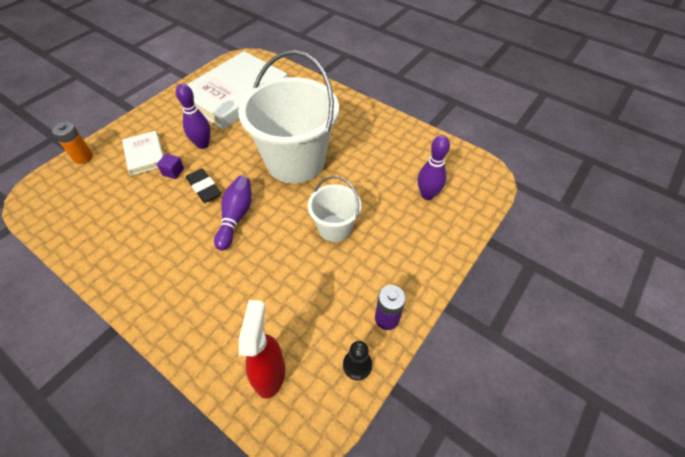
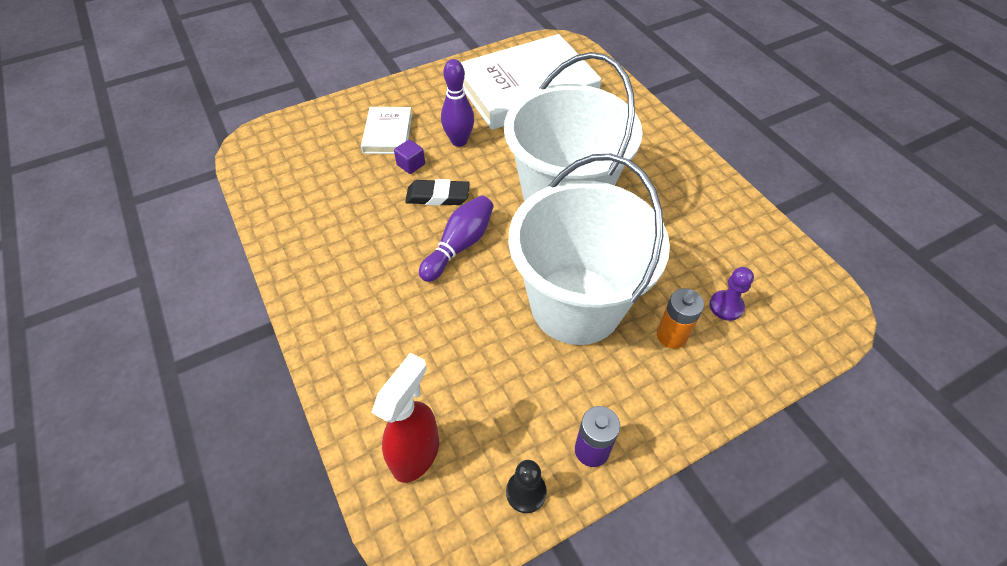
camera: 25 degrees right, 0 degrees up
(83, 157) = (321, 115): orange battery -> orange battery (671, 335)
(204, 188) = (438, 196): black eraser -> black eraser turned 75 degrees counterclockwise
(334, 228) = (576, 305): white bucket -> white bucket, size x1.98
(427, 195) = (726, 306): purple bowling pin -> purple pawn

